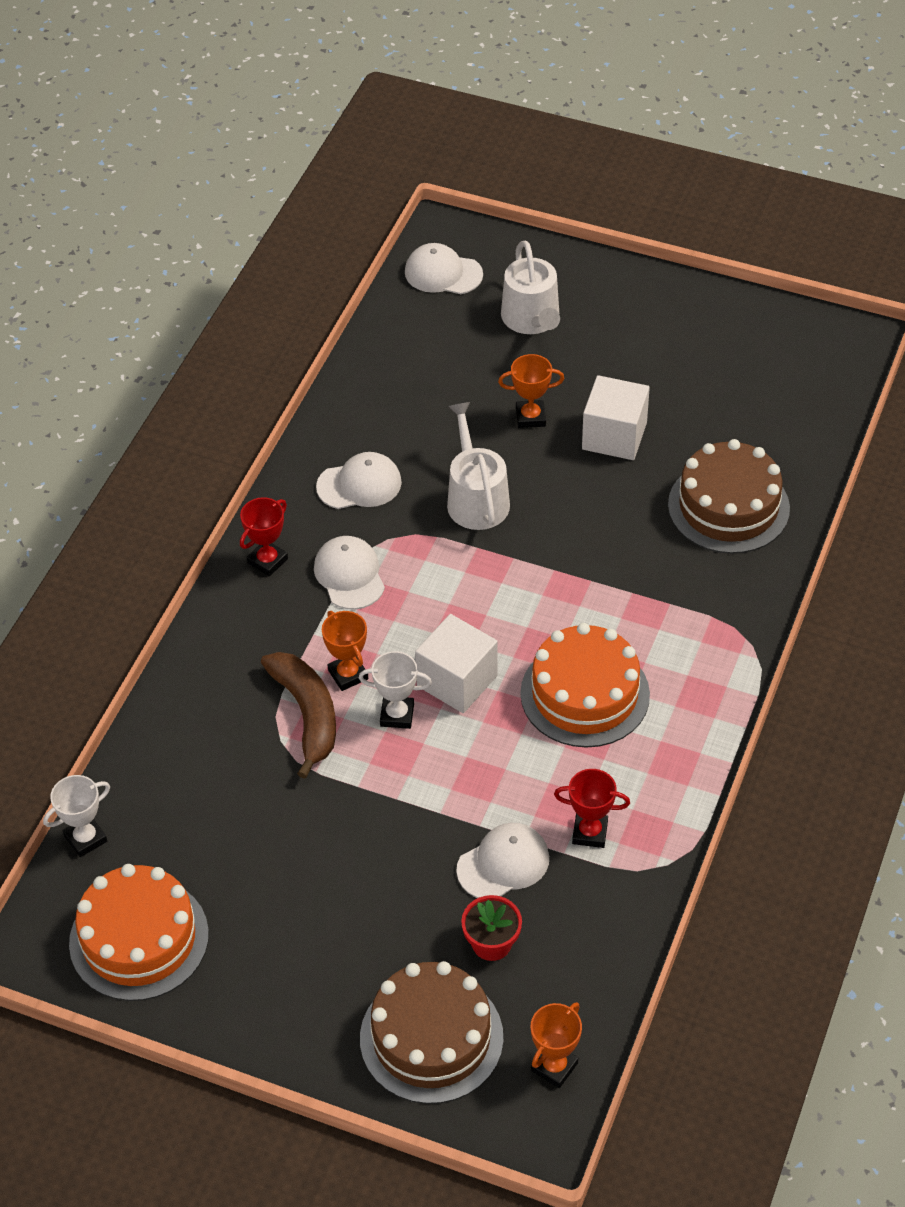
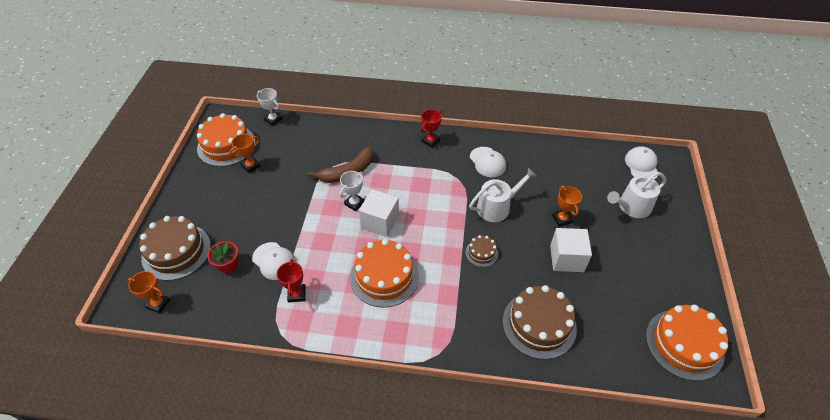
camera: 75 degrees right, 0 degrees up
(267, 561) = (430, 141): red trophy -> red trophy turned 75 degrees counterclockwise
(348, 674) = (374, 181): orange trophy -> orange trophy (251, 166)
(349, 575) = (432, 170): white cap -> none
(397, 715) = (354, 203): white trophy -> white trophy turned 45 degrees clockwise
(571, 545) = (481, 253): none -> brown cake
(798, 351) = (684, 344): none -> orange cake

